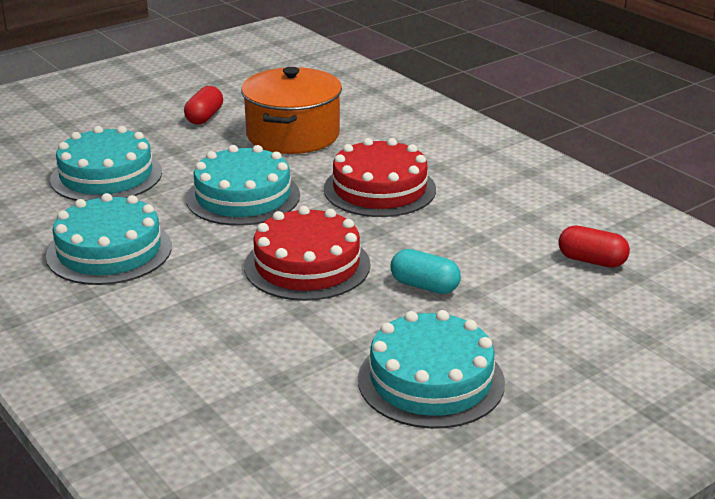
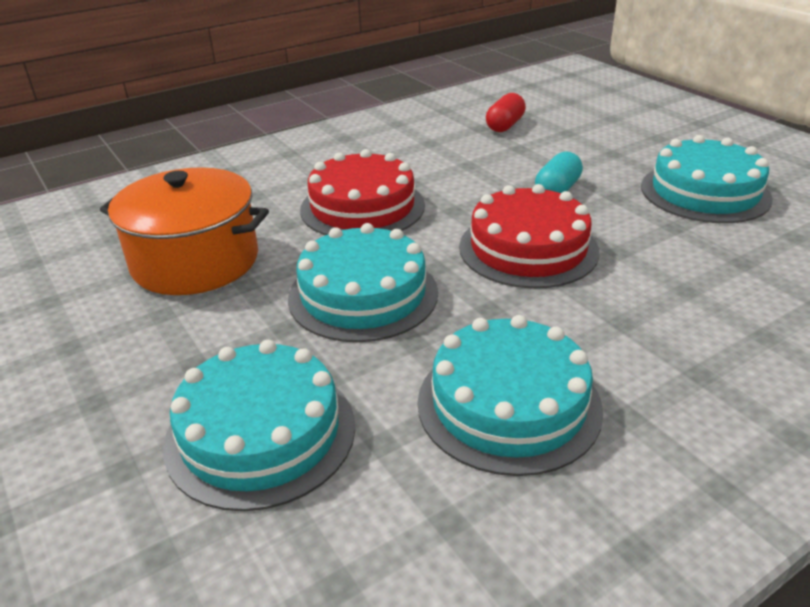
camera: 85 degrees left, 5 degrees up
(204, 117) = (87, 339): red capsule -> none

